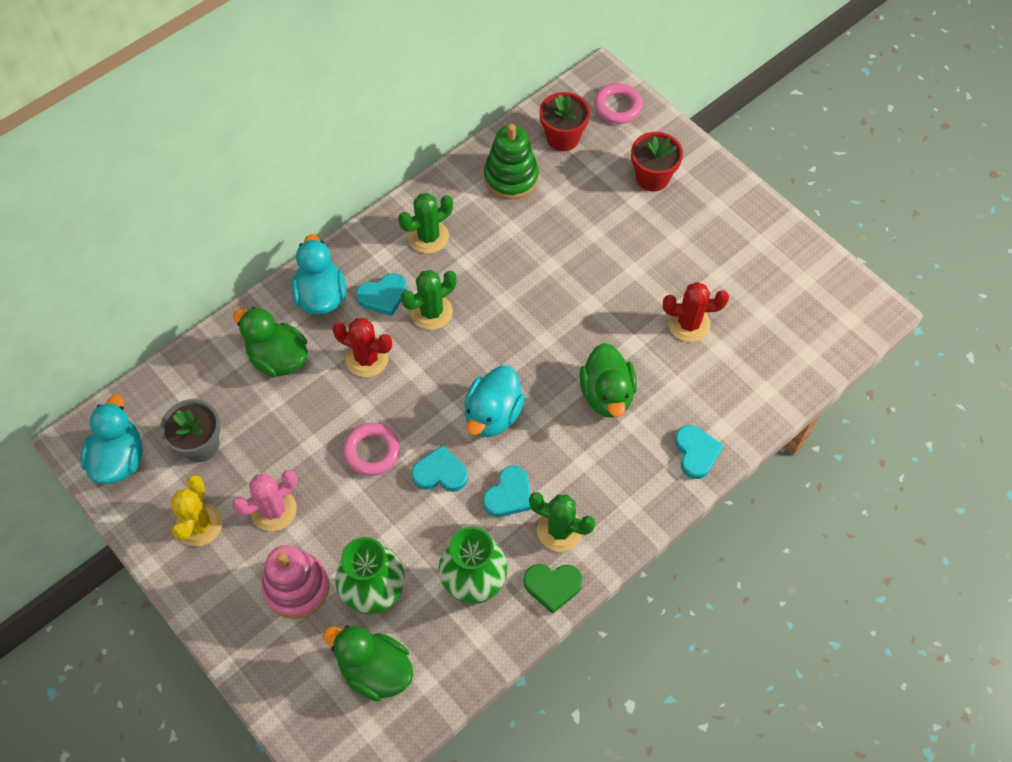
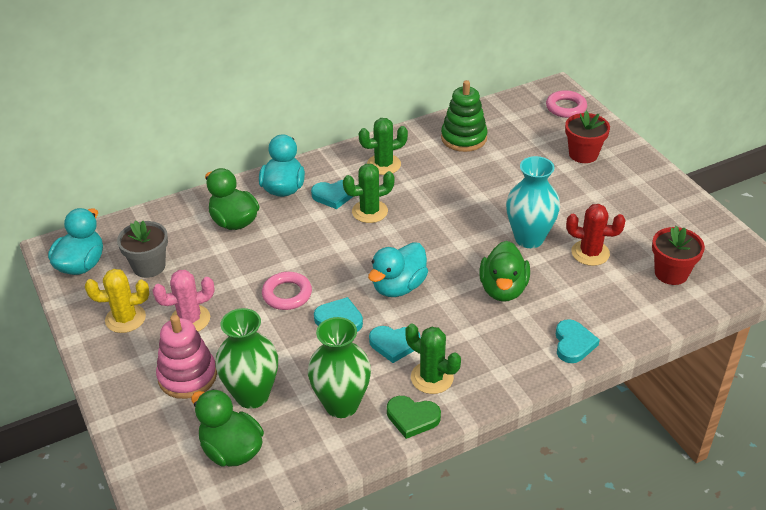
camera: 15 degrees right, 20 degrees down
(199, 525) = (125, 319): yellow cactus -> yellow cactus turned 60 degrees clockwise
(367, 358) = (305, 233): red cactus -> none
(509, 495) = (394, 344): turquoise heart -> turquoise heart turned 45 degrees clockwise
(563, 138) = (514, 120): red flower pot -> red flower pot (671, 273)
(619, 316) = (529, 238): none -> turquoise vase

